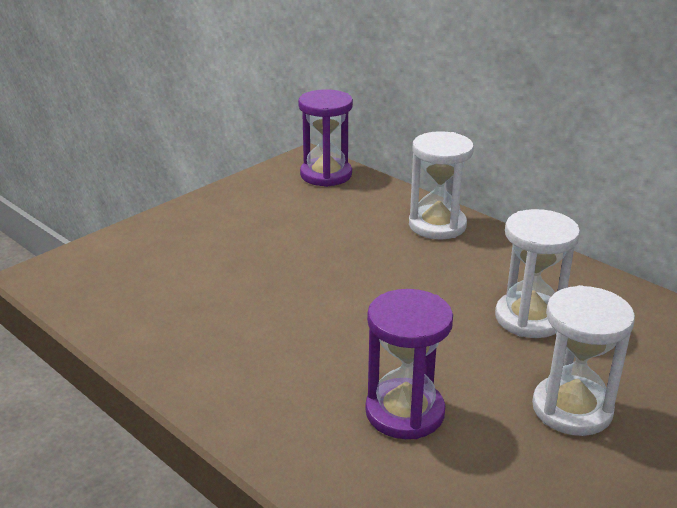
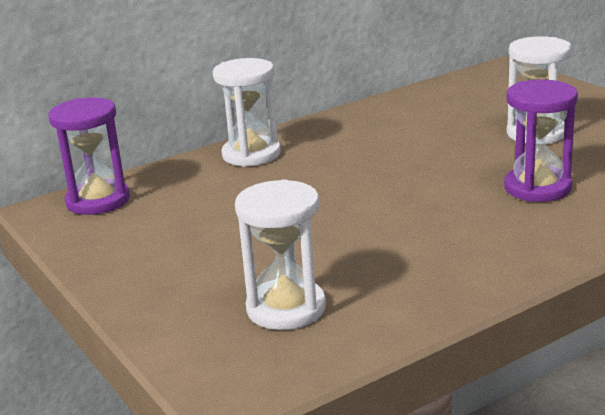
camera: 75 degrees left, 5 degrees down
(529, 318) = (420, 134): white hourglass -> white hourglass (286, 308)

